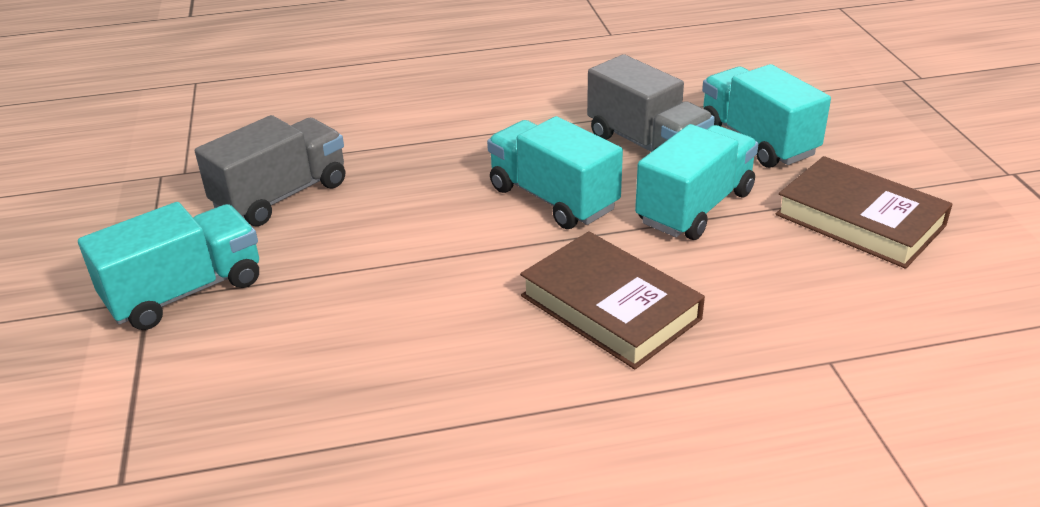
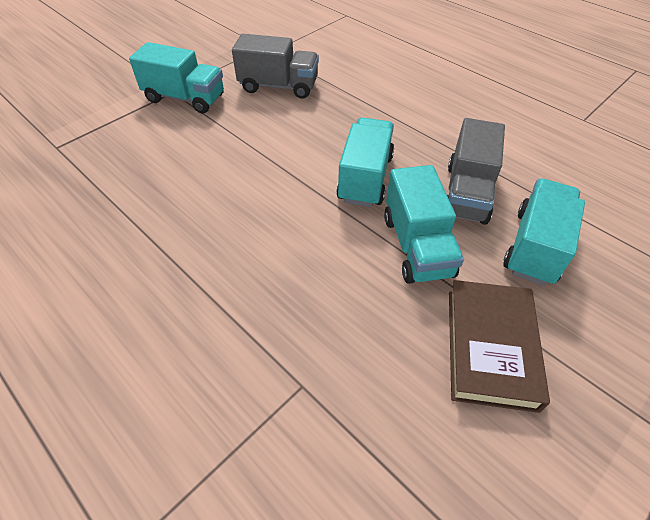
camera: 55 degrees right, 15 degrees up
(610, 307) = (279, 249): brown book -> none
(695, 207) = (417, 246): turquoise truck -> turquoise truck turned 75 degrees clockwise

